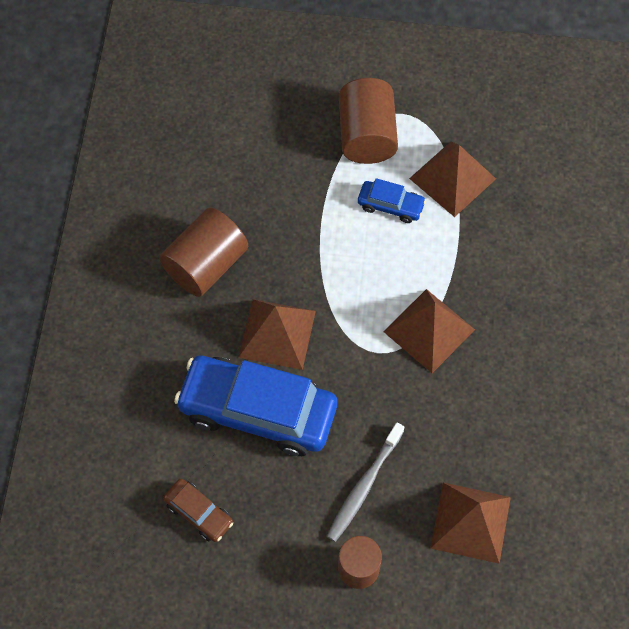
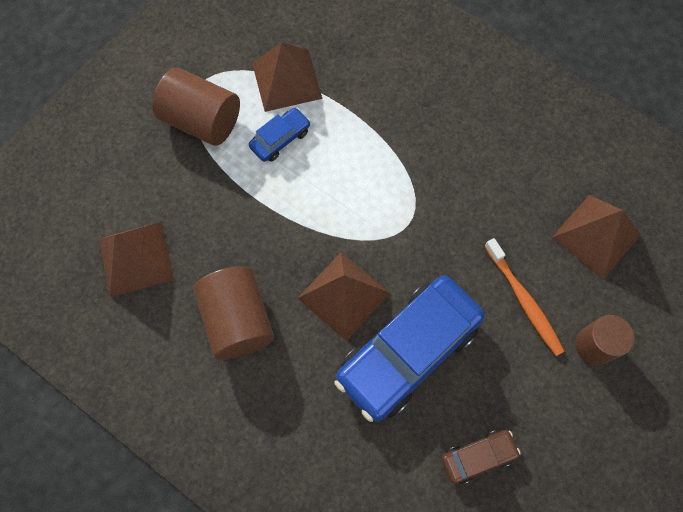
camera: 60 degrees left, 5 degrees up
(363, 486) = (524, 301): grey toothbrush -> orange toothbrush
(429, 330) = (412, 173): brown pyramid -> brown pyramid (136, 259)

